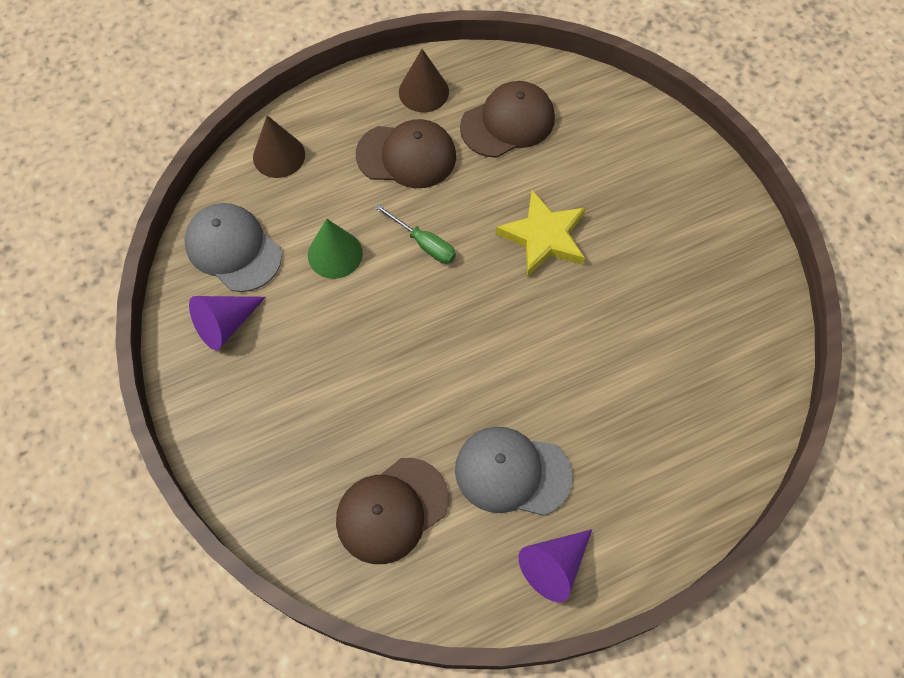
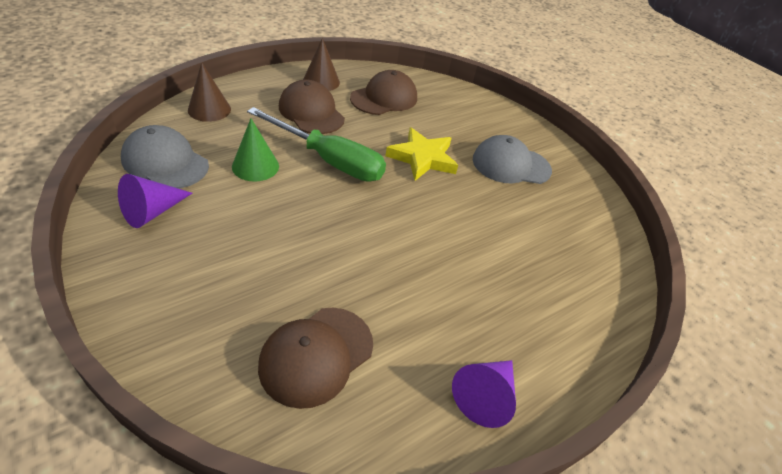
camera: 15 degrees left, 20 degrees down
(406, 156) = (311, 112): brown cap -> brown cap turned 120 degrees counterclockwise
(424, 244) = (329, 161): green screwdriver -> green screwdriver, size x2.02
(512, 472) = (428, 317): grey cap -> grey cap (511, 165)

